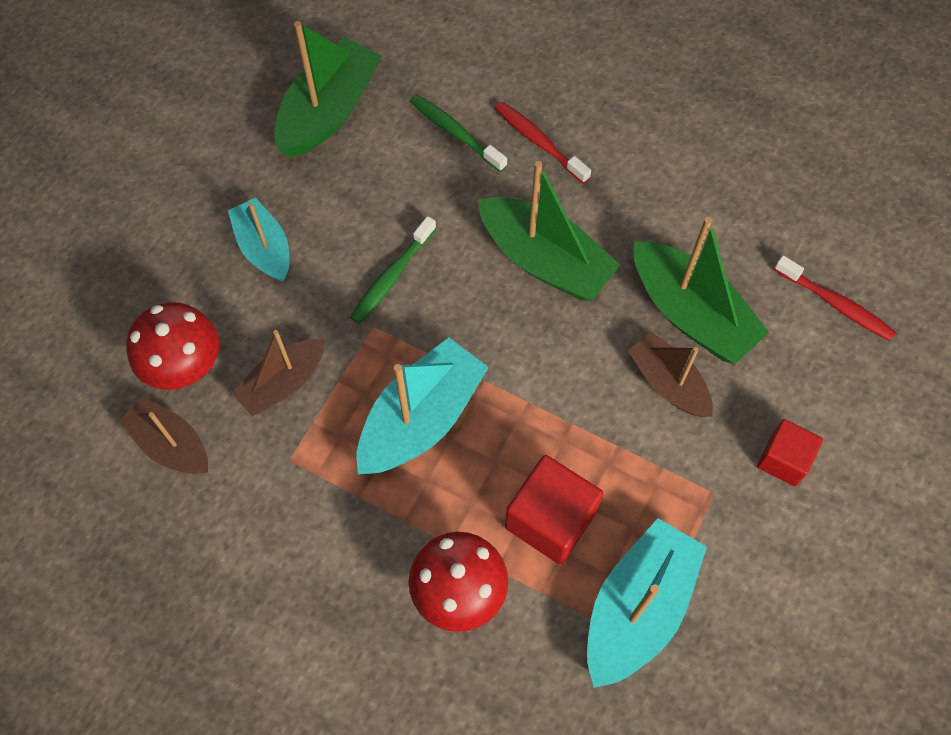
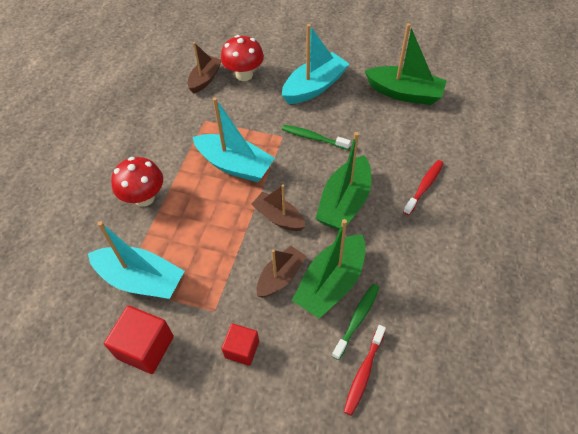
camera: 80 degrees right, 10 degrees down
(264, 248) = (314, 87): turquoise boat -> turquoise boat, size x1.56
(283, 383) = (243, 109): brown boat -> brown boat (278, 217)
(455, 132) = (414, 147): green toothbrush -> green toothbrush (357, 319)
(550, 519) = (187, 231): red cube -> red cube (145, 347)

